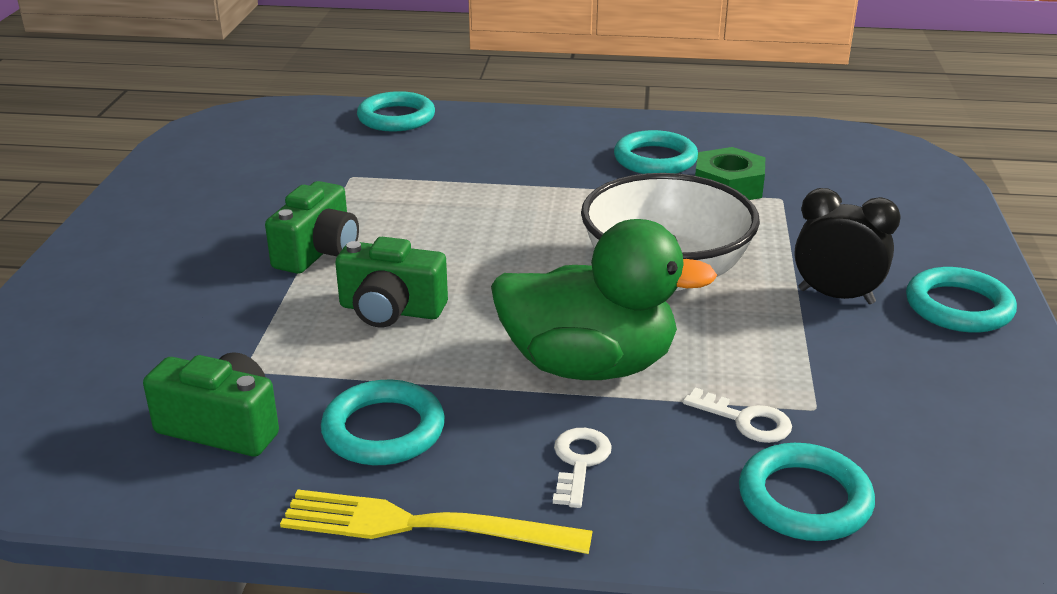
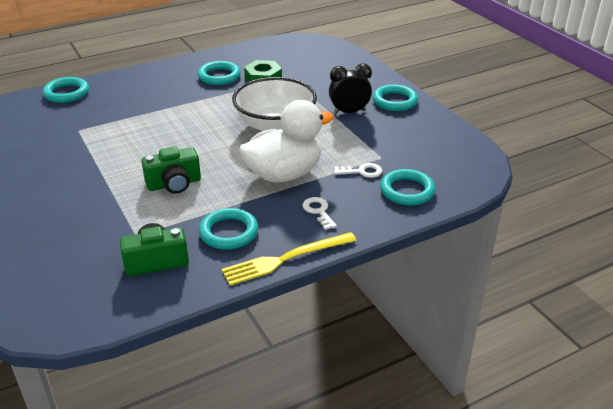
camera: 35 degrees left, 5 degrees up
(318, 252) = (106, 171): green camera -> none
(589, 366) = (284, 174): green duck -> white duck

